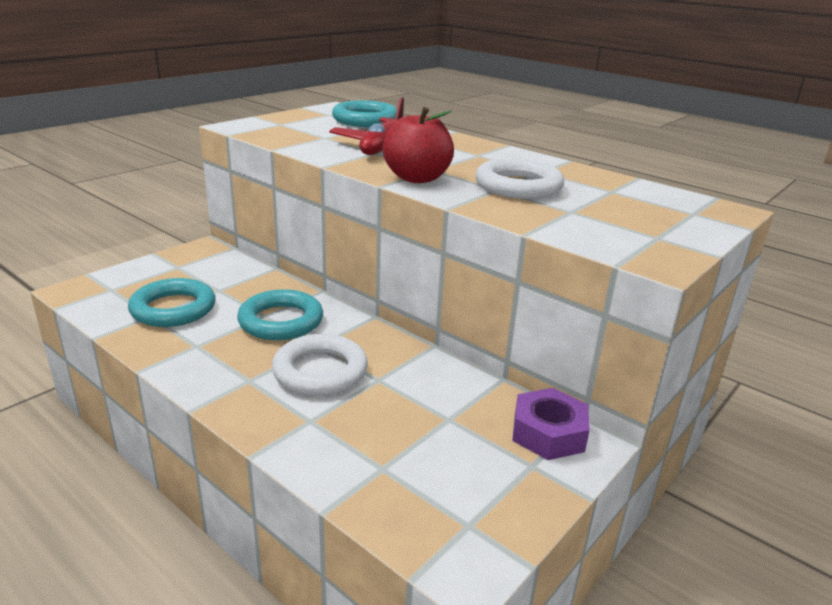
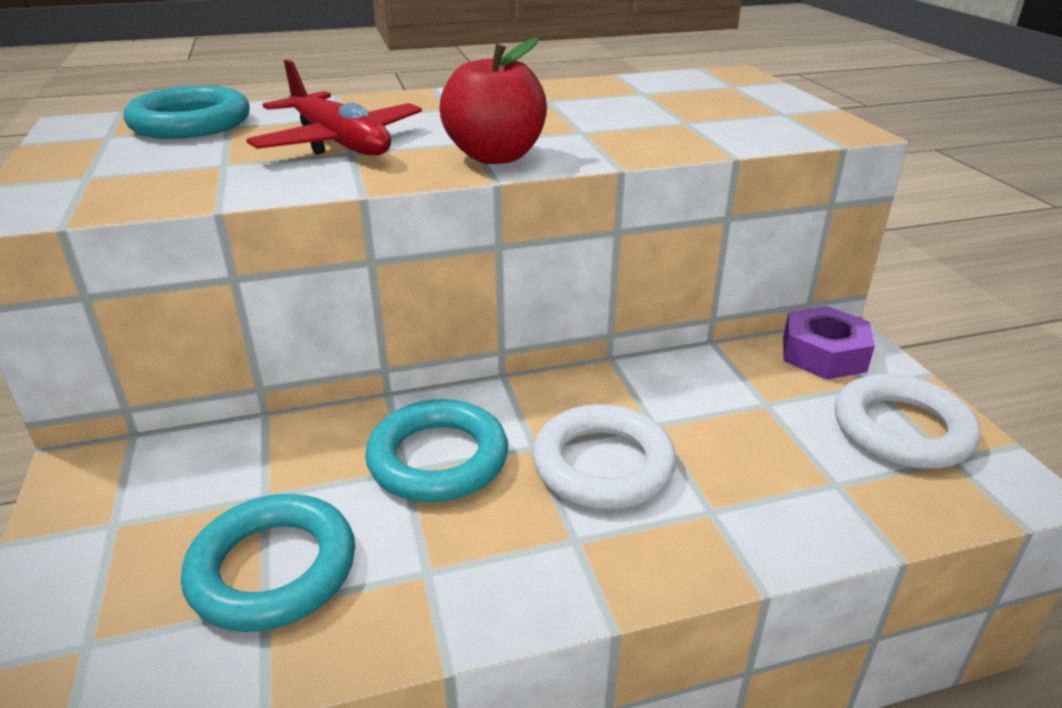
camera: 55 degrees left, 5 degrees up
(518, 186) = (586, 121): white ring -> white ring (901, 429)

